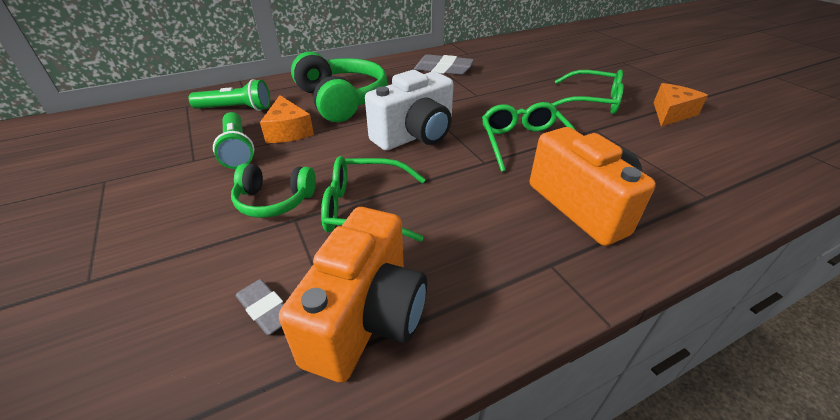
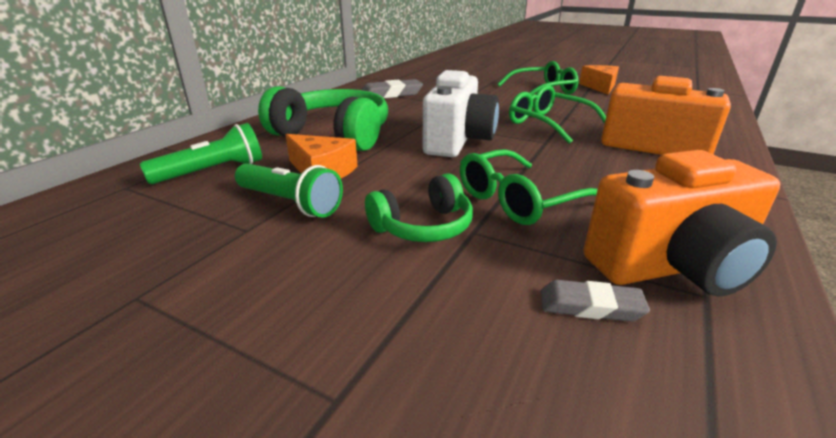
camera: 35 degrees left, 10 degrees down
(367, 318) = (672, 267): orange camera -> orange camera turned 90 degrees clockwise

